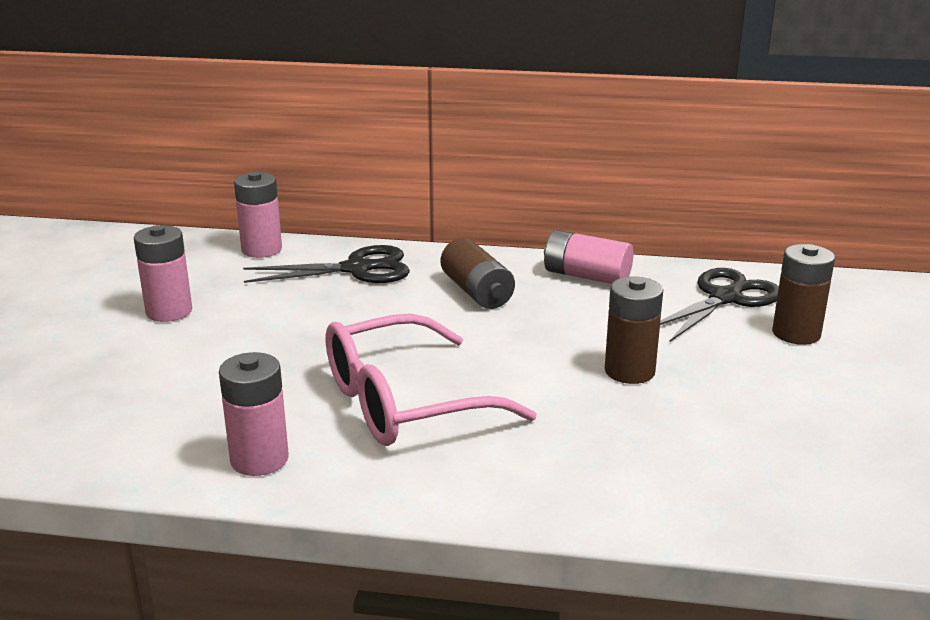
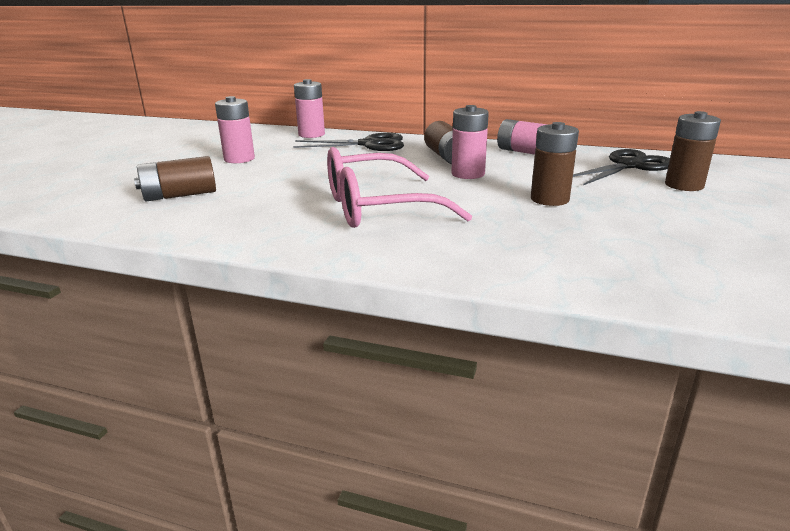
camera: 10 degrees right, 0 degrees up
(110, 396) = (180, 195): none -> brown battery
(259, 459) = (262, 231): pink battery -> pink battery (468, 174)

